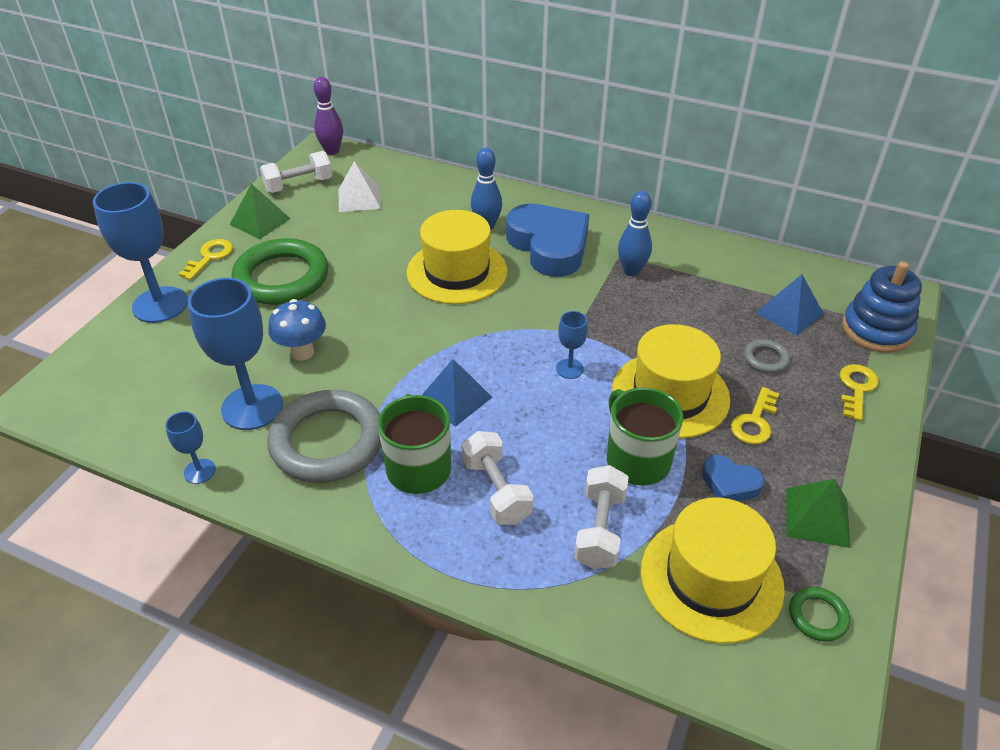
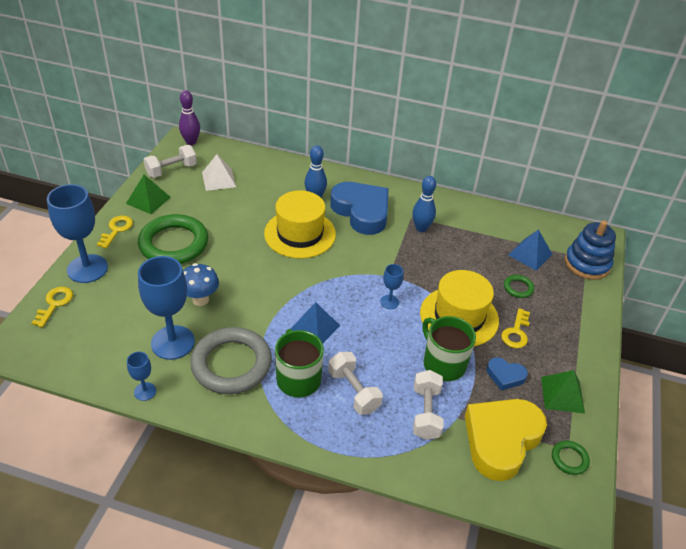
camera: 10 degrees left, 0 degrees up
(711, 579) = (501, 440): yellow hat -> yellow heart
(765, 359) = (518, 288): grey ring -> green ring
(856, 388) = (578, 306): yellow key -> yellow key (54, 304)

